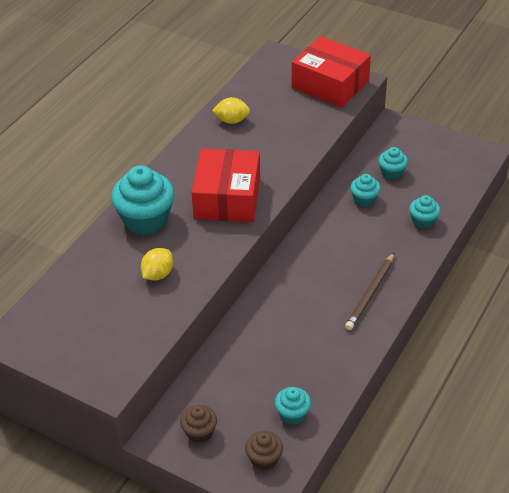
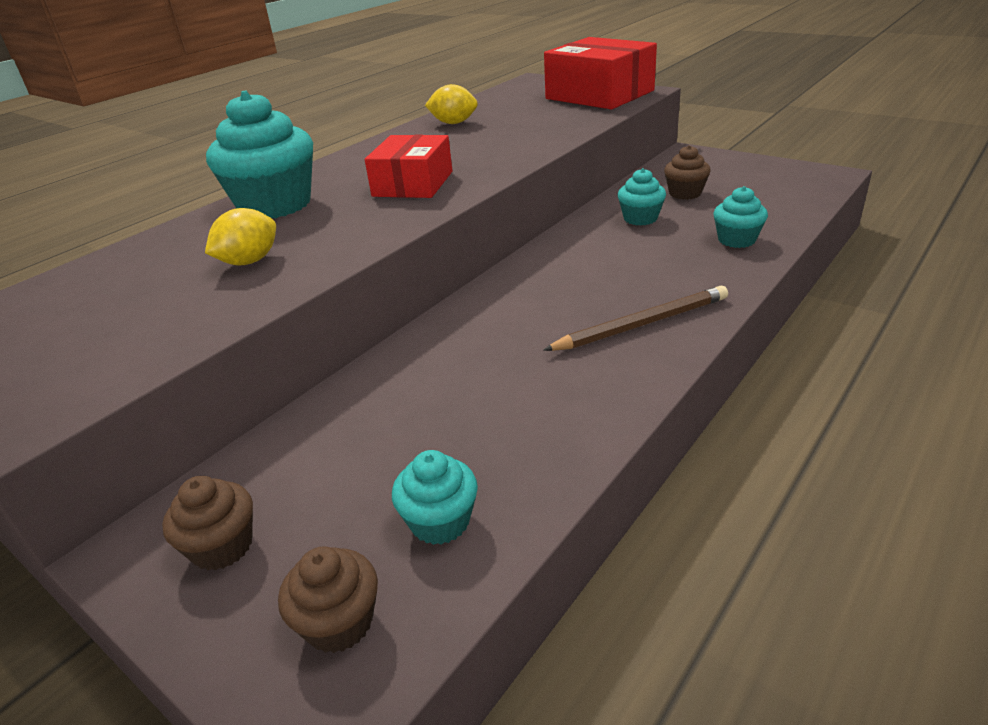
camera: 10 degrees right, 10 degrees down
(227, 198) = (413, 184): red box -> red box, size x0.66
(371, 293) = (641, 324): brown pencil -> brown pencil turned 150 degrees counterclockwise
(392, 173) = (685, 193): turquoise cupcake -> brown cupcake

